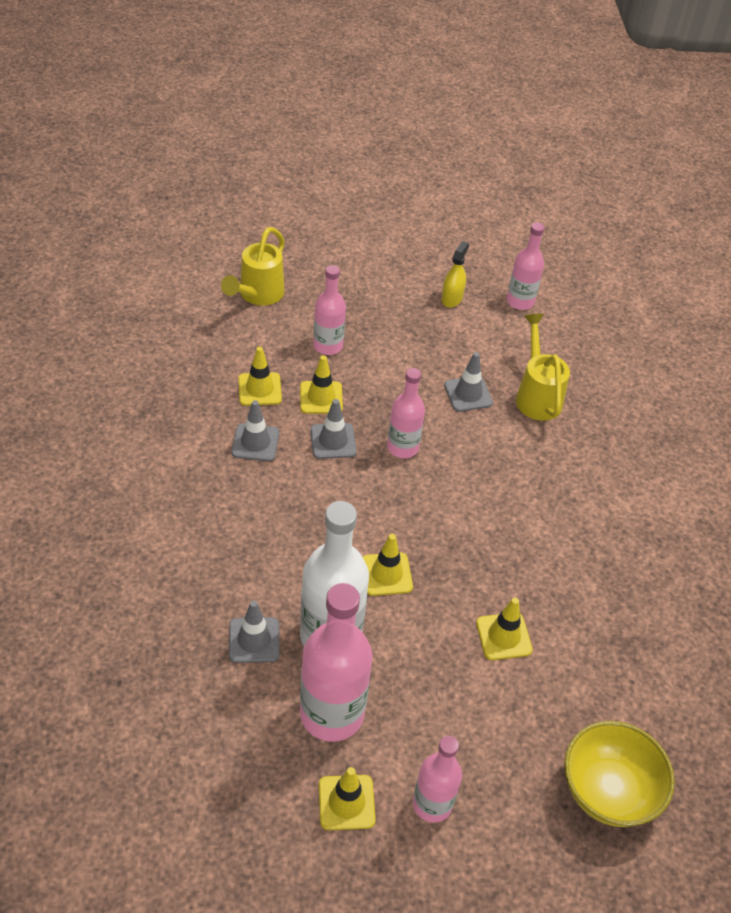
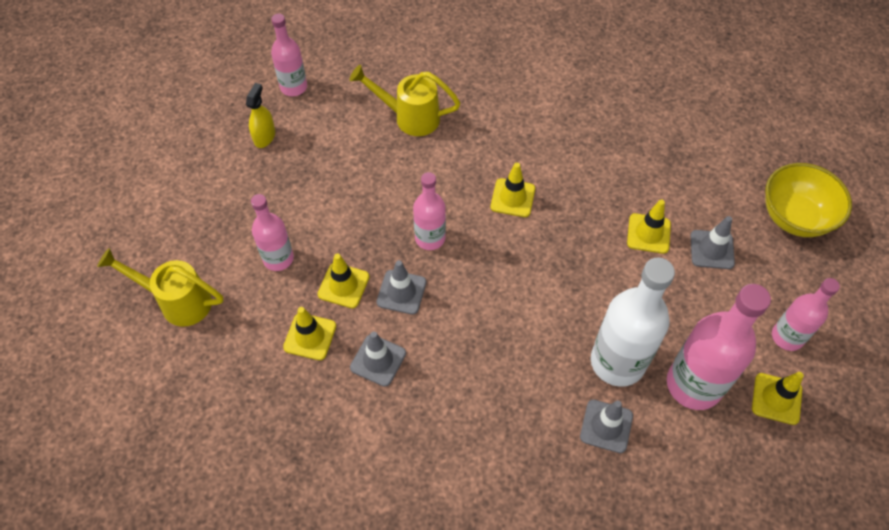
camera: 65 degrees left, 10 degrees up
(257, 295) = (177, 301): yellow watering can -> yellow watering can turned 150 degrees clockwise
(386, 574) = (565, 297): yellow traffic cone -> yellow traffic cone (512, 198)
(452, 298) = (264, 137): yellow spray bottle -> yellow spray bottle turned 60 degrees clockwise
(468, 394) = (387, 166): grey traffic cone -> grey traffic cone (712, 249)

